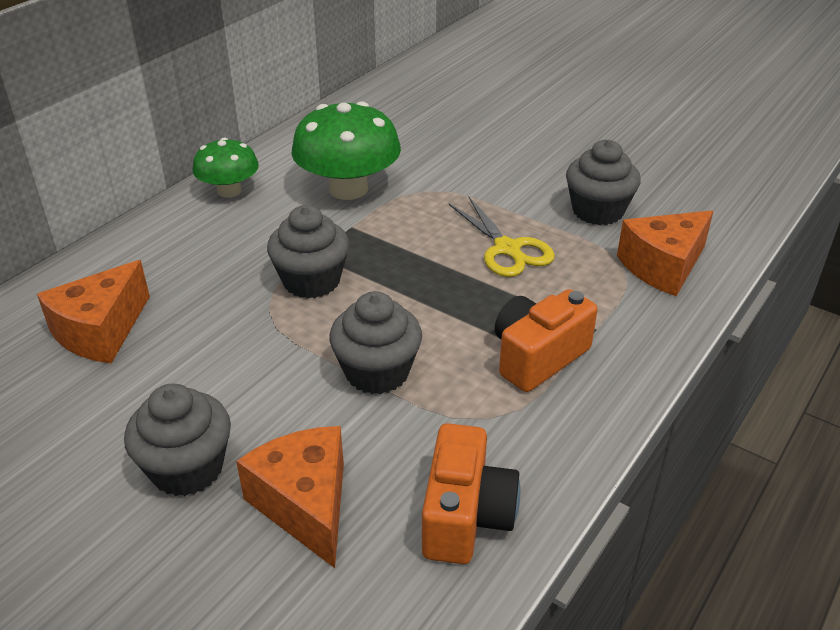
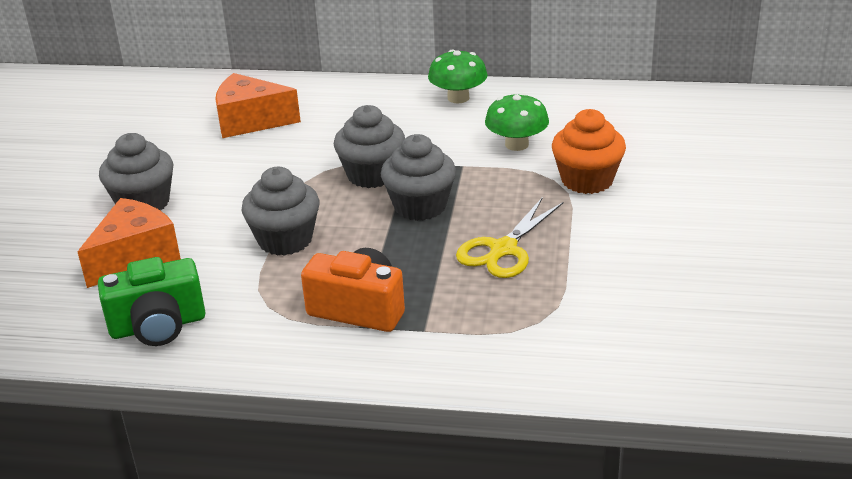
camera: 65 degrees right, 5 degrees down
(348, 189) = (516, 144): green mushroom -> green mushroom, size x0.60
(440, 176) = (587, 180): none -> orange cupcake
(466, 516) = (158, 326): orange camera -> green camera
(598, 211) = (622, 282): grey cupcake -> grey cupcake (420, 206)
(663, 266) = (560, 346): orange cheese -> none

